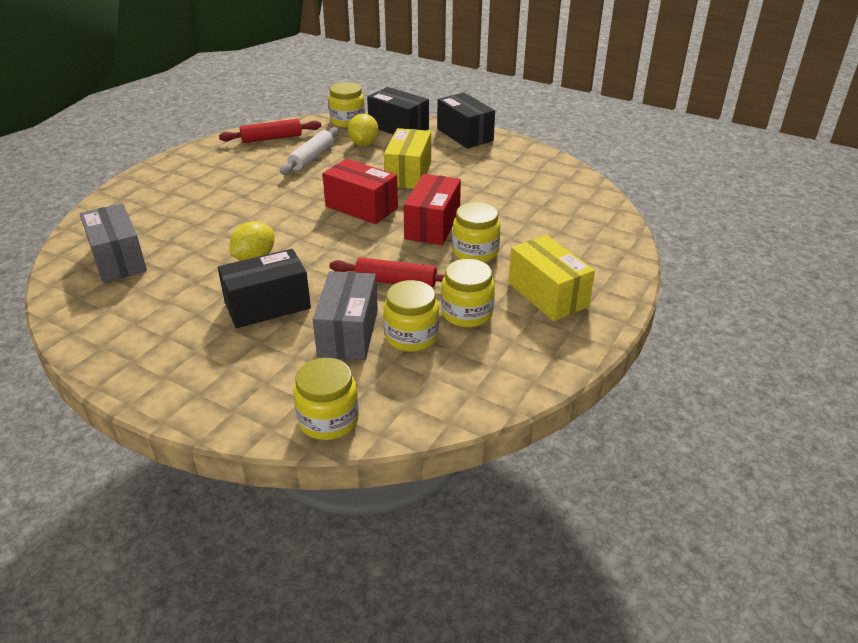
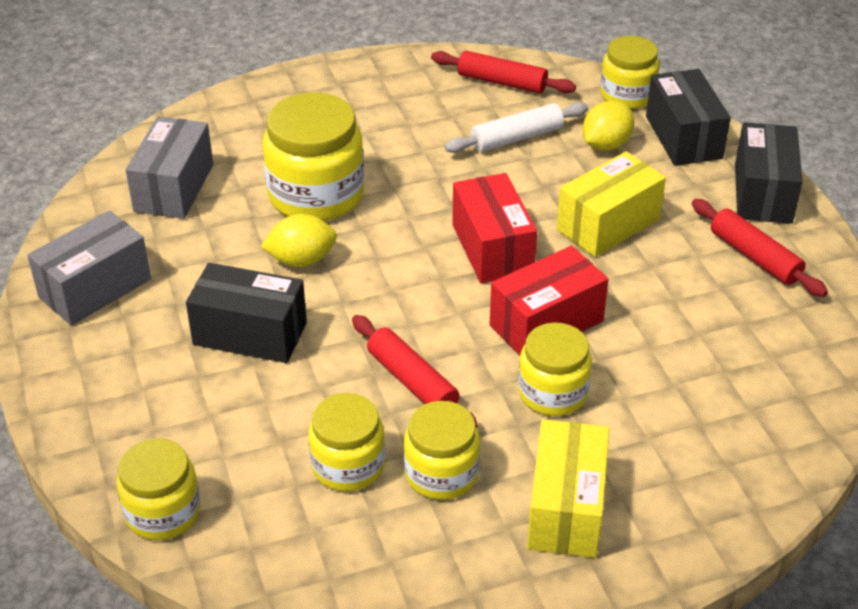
camera: 40 degrees right, 5 degrees up
(223, 225) = (316, 195): none -> yellow jar
(348, 333) = (290, 419): grey box -> grey box (95, 288)
(494, 159) = (754, 257): none -> red rolling pin

